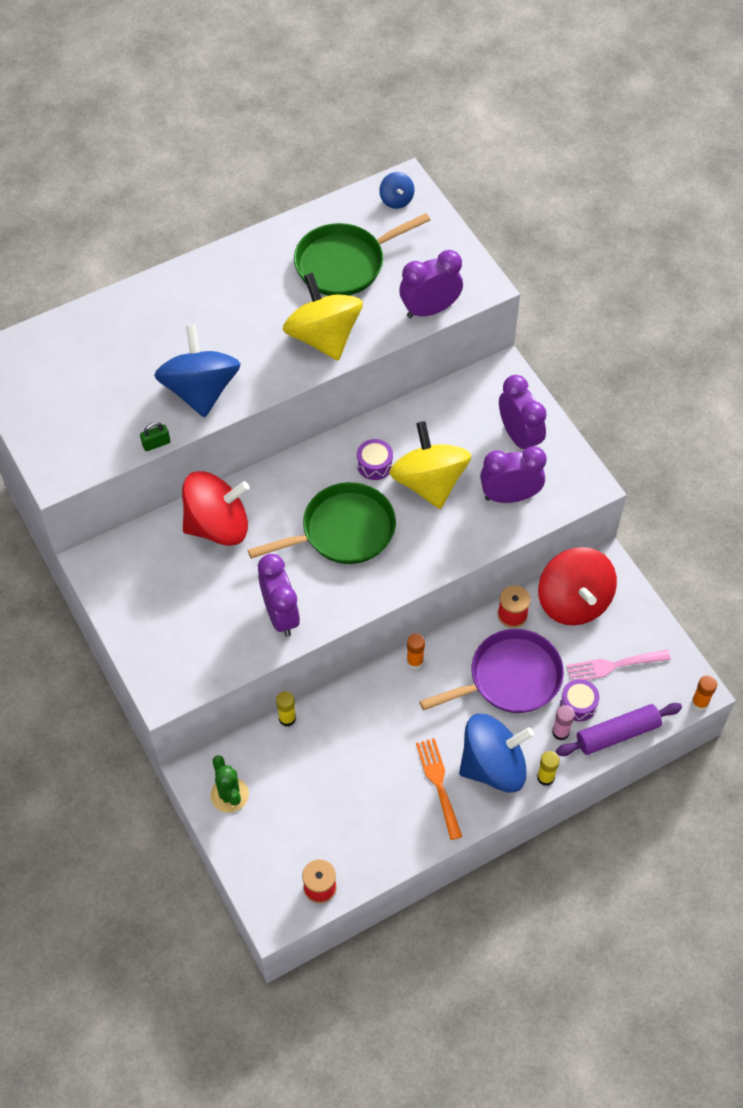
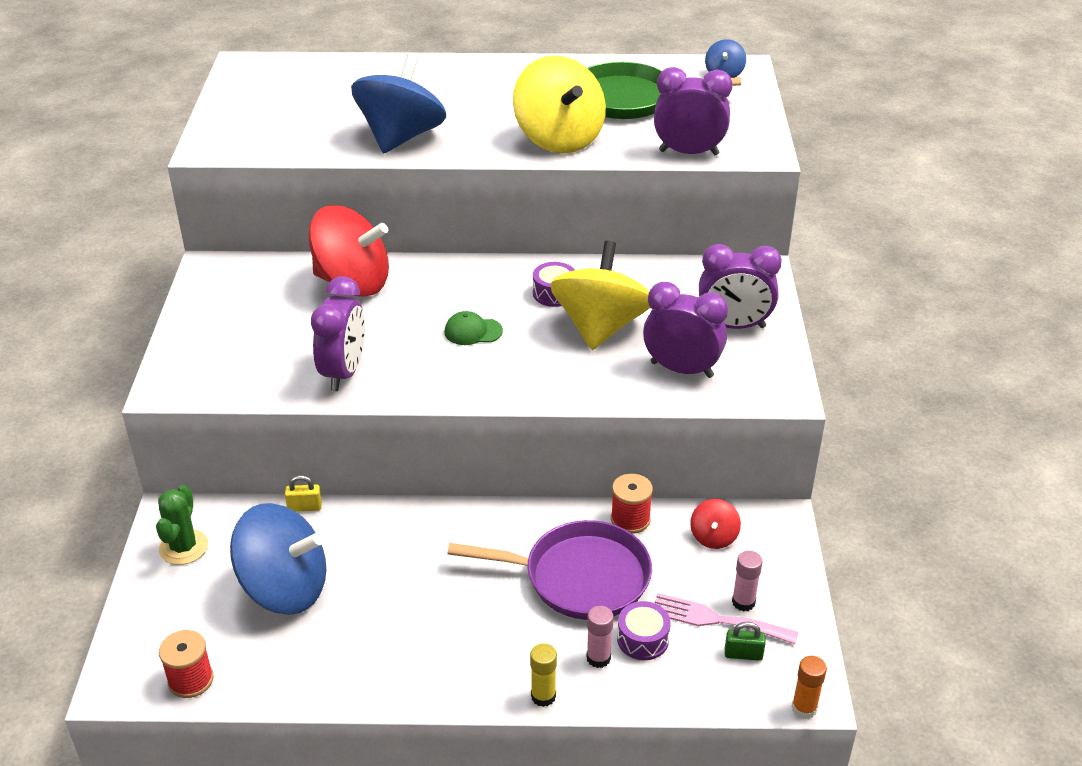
camera: 30 degrees right, 20 degrees down
(156, 444) = (320, 158): green padlock -> green padlock (743, 654)
(287, 718) = (305, 507): yellow glue stick -> yellow padlock
(323, 337) = (559, 139): yellow spinning top -> yellow spinning top turned 150 degrees clockwise
(343, 531) = (473, 331): green pan -> green cap
(415, 661) = (484, 516): orange glue stick -> none
(438, 784) = (411, 642): orange fork -> none
(493, 766) = (489, 654): blue spinning top -> blue spinning top (285, 588)
(519, 437) = (734, 326): purple clock -> purple clock turned 90 degrees clockwise
(573, 601) = (713, 537): red spinning top -> red spinning top, size x0.45
(617, 734) = (669, 692): purple rolling pin -> none
(621, 643) = (743, 602): none -> pink glue stick

